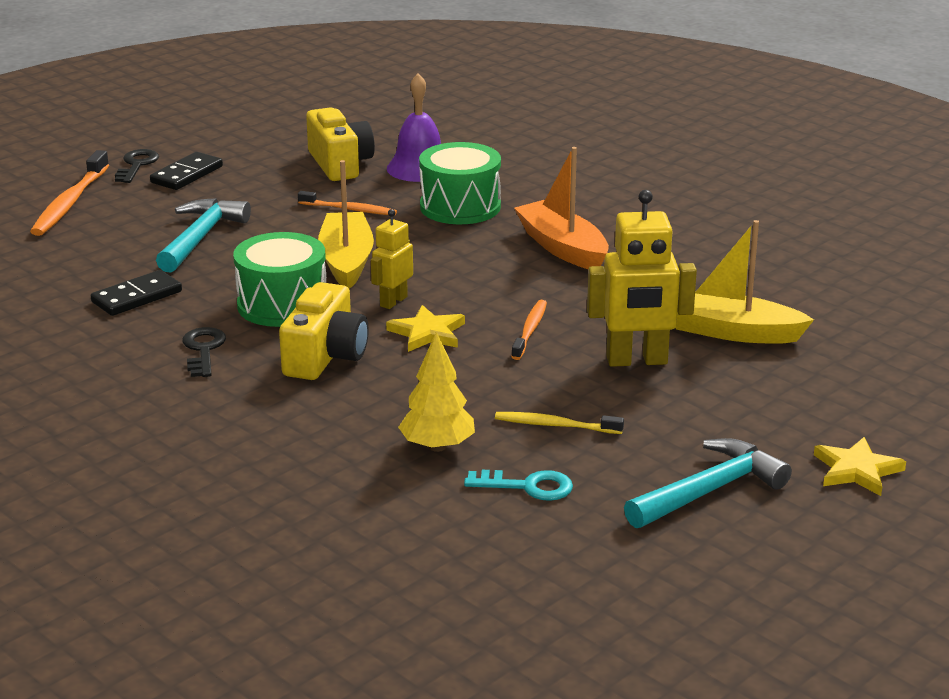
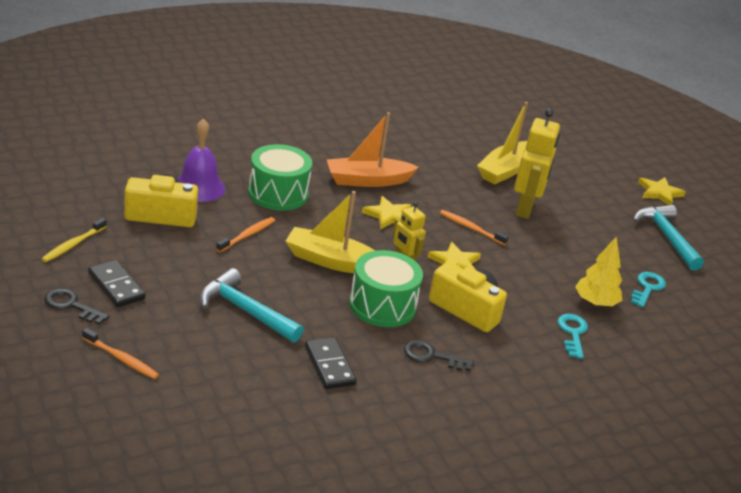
camera: 75 degrees left, 5 degrees up
(70, 202) = (121, 358): orange toothbrush -> orange toothbrush, size x0.61
(341, 437) = (572, 333): none -> turquoise key
(492, 274) = (388, 216): none -> yellow star
(556, 425) = (586, 258): yellow toothbrush -> yellow toothbrush (73, 244)

